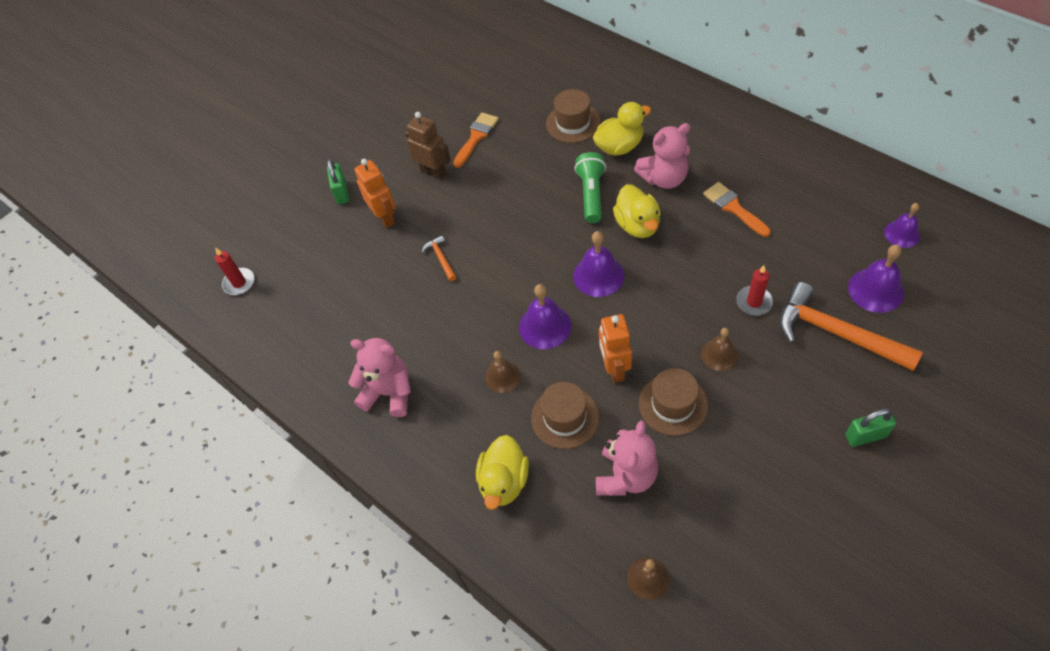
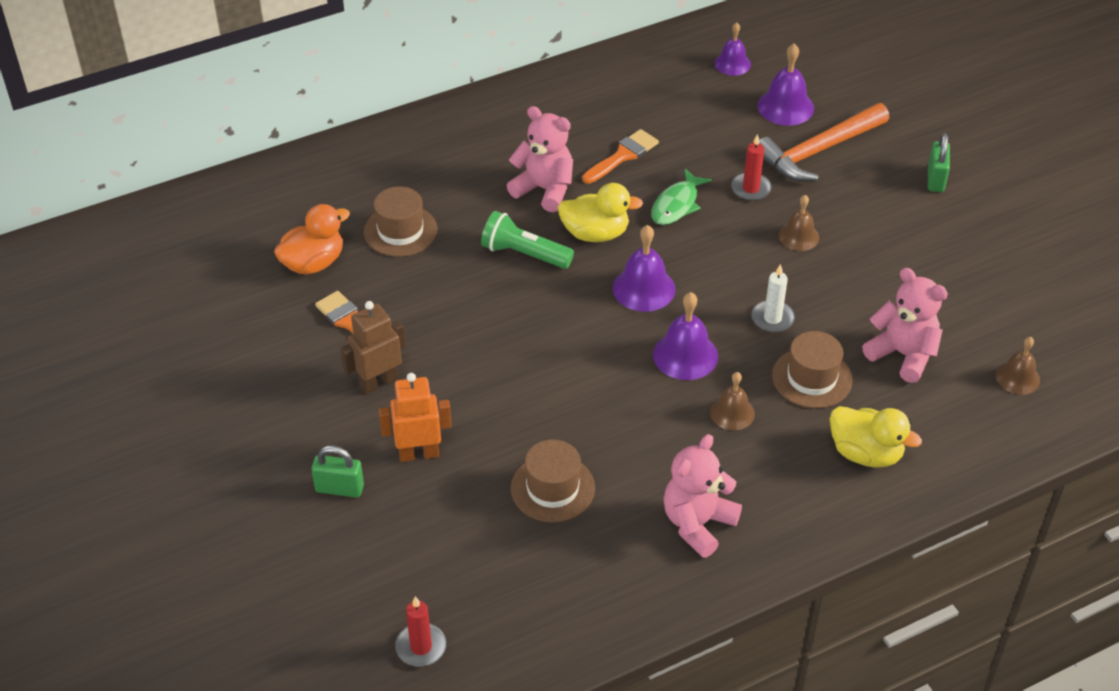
camera: 75 degrees left, 10 degrees down
(441, 258) = (526, 417): orange hammer -> none
(518, 96) = (313, 263): none -> orange duck
(614, 368) = (772, 318): orange robot -> white candle
(619, 146) = (470, 206): yellow duck -> none
(664, 178) = (544, 189): pink teddy bear -> pink teddy bear turned 60 degrees counterclockwise
(673, 404) = (838, 291): brown hat -> brown hat (552, 488)
(701, 261) = (676, 205): none -> green fish
(733, 208) = (623, 156): orange brush -> orange brush turned 150 degrees clockwise

